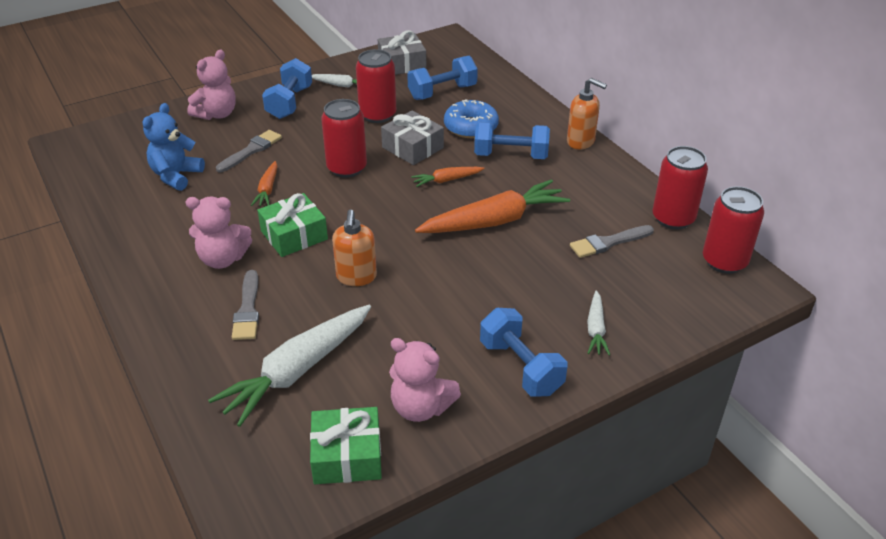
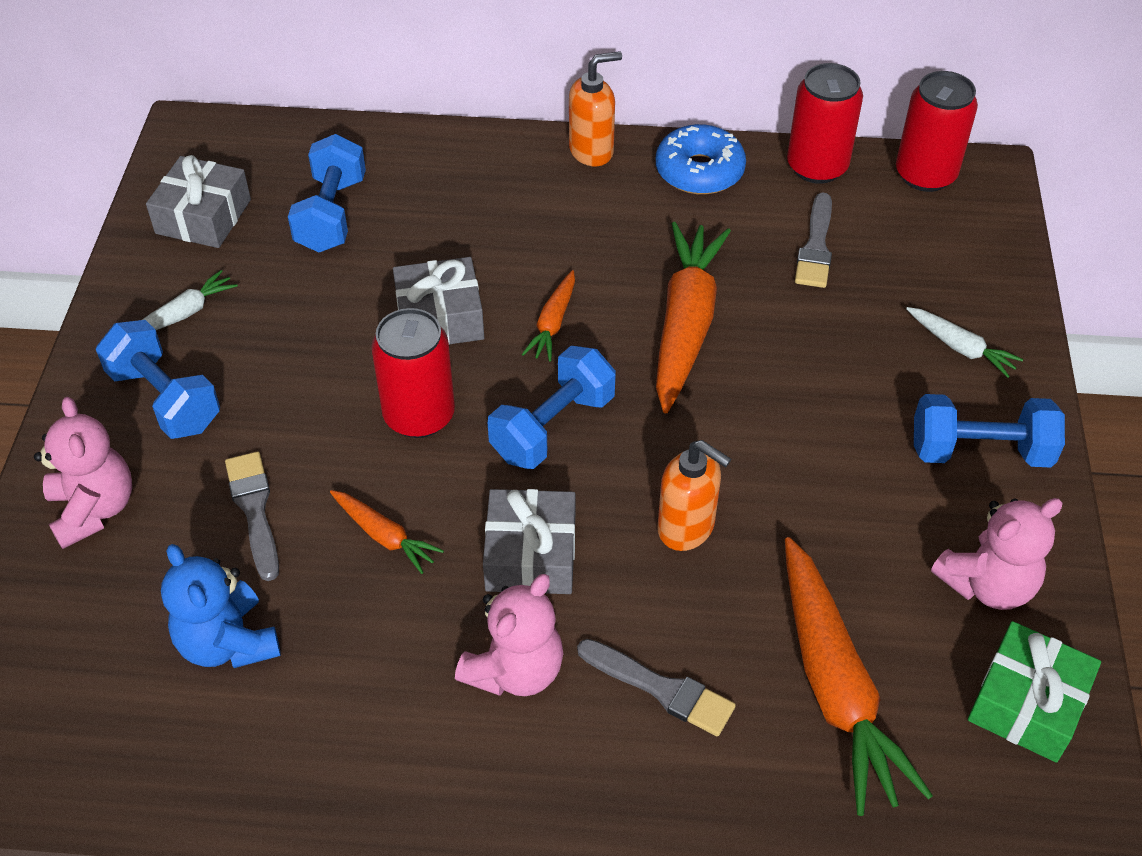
camera: 55 degrees left, 10 degrees up
(294, 235) = (531, 555): green gift -> grey gift
(297, 371) = (835, 686): white carrot -> orange carrot
(377, 115) = (315, 313): red can -> none
(471, 127) = (451, 233): blue donut -> blue donut (699, 171)
(511, 155) = (558, 231): blue dumbbell -> blue dumbbell (552, 427)

